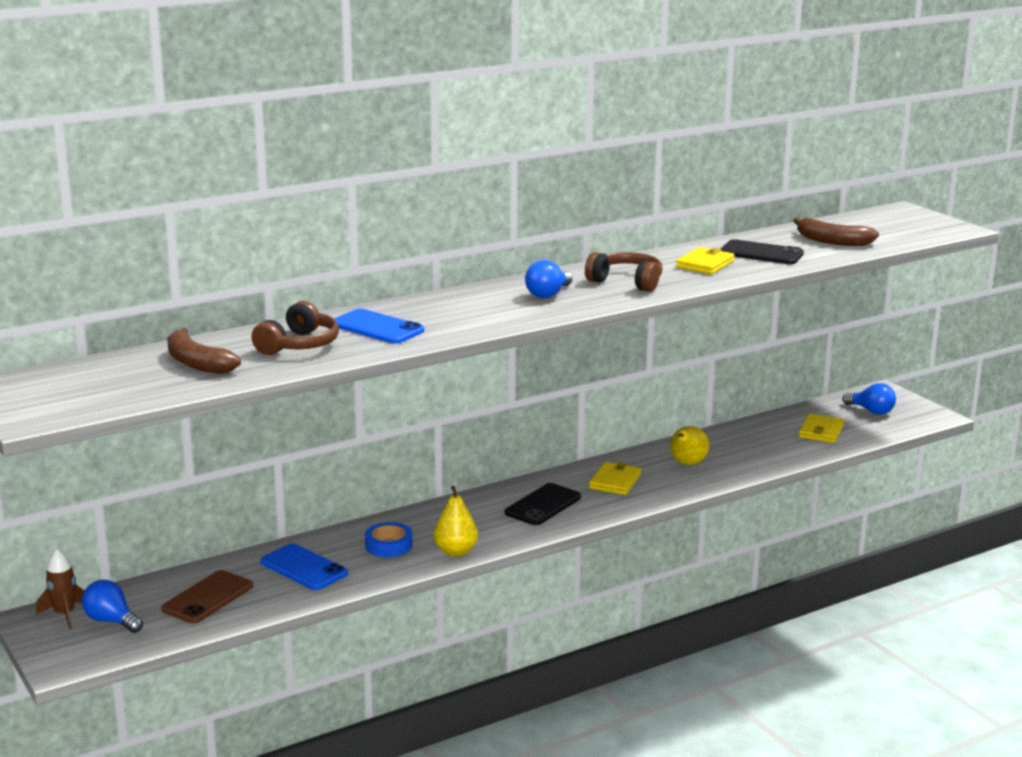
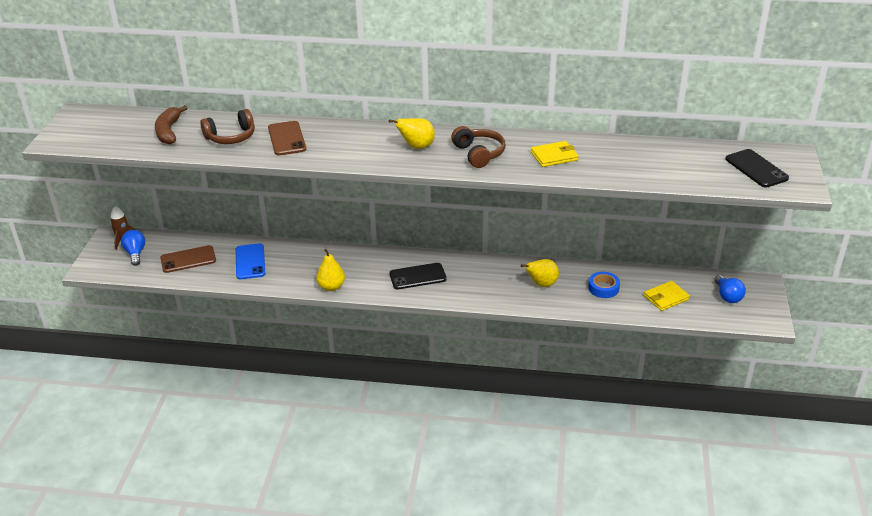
camera: 40 degrees right, 15 degrees up
(377, 327) = (287, 139): blue phone -> brown phone
(388, 545) = (306, 266): blue tape -> blue tape (603, 288)
(548, 294) = (416, 147): blue light bulb -> yellow pear
(615, 481) = (480, 278): yellow wallet -> none
(761, 253) = (609, 160): black phone -> black phone (756, 169)
(832, 241) = (680, 166): brown banana -> none

